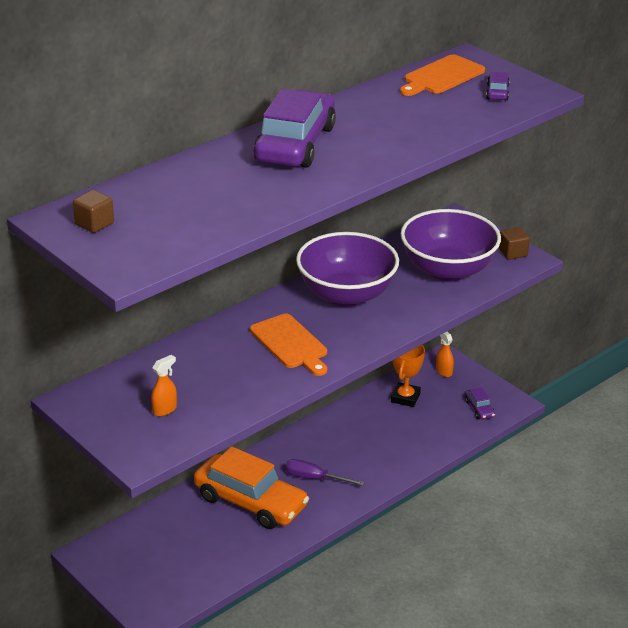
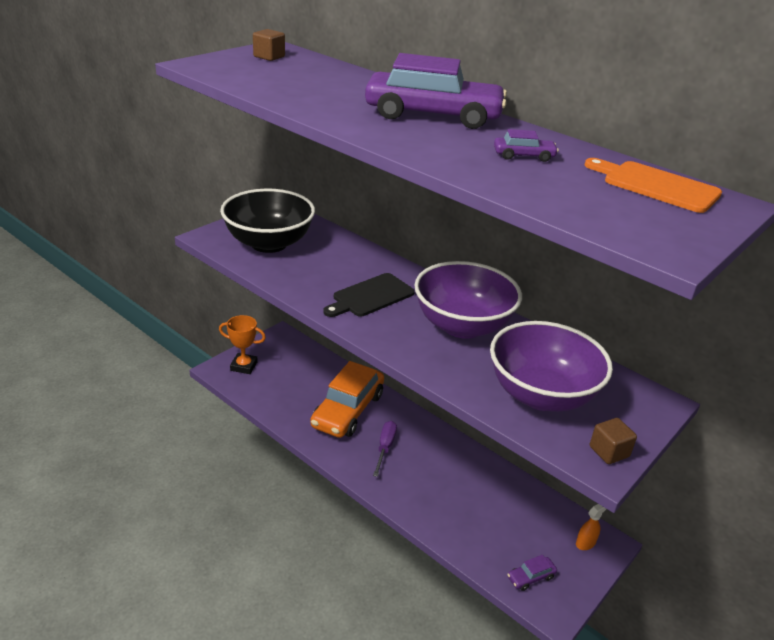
camera: 80 degrees right, 0 degrees up
(165, 409) = (269, 243): orange spray bottle -> black bowl
(290, 343) = (371, 296): orange cutting board -> black cutting board
(405, 398) = (526, 510): orange trophy -> orange trophy (244, 366)
(497, 92) = (641, 217): purple car -> purple car (523, 156)

